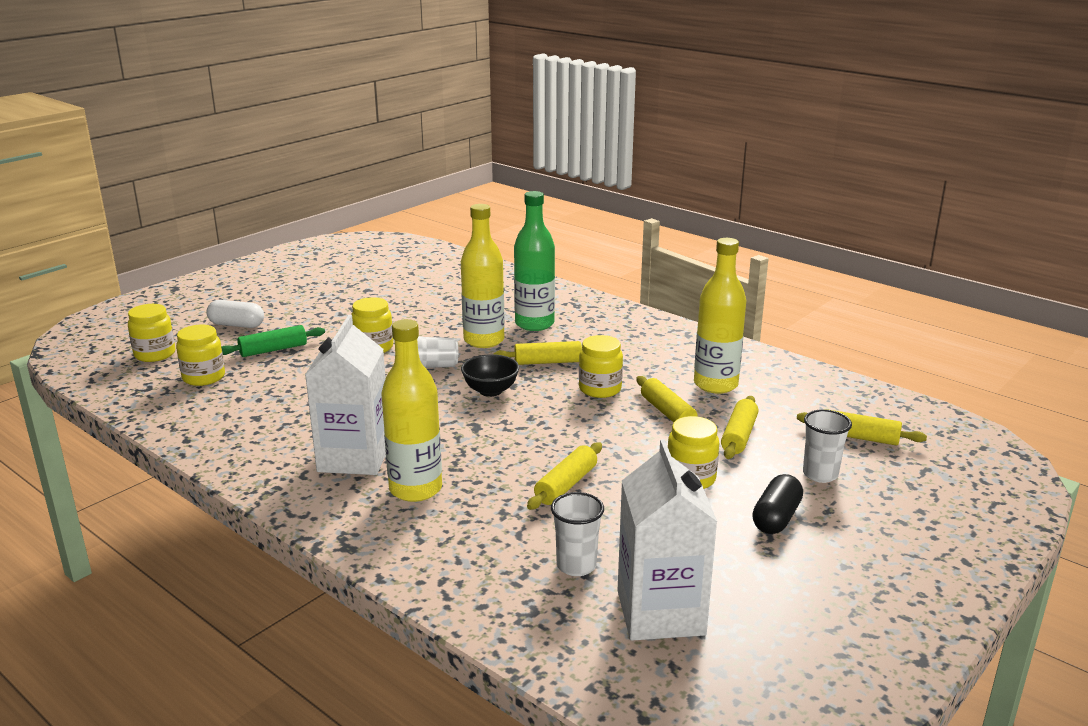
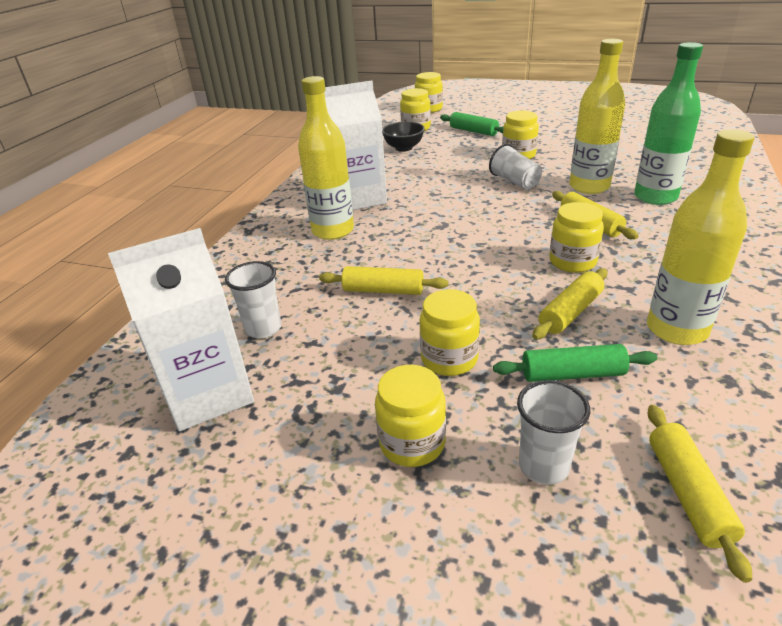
camera: 70 degrees right, 10 degrees up
(237, 325) = (492, 112): white capsule -> none
(490, 391) = (506, 214): black bowl -> black bowl (403, 148)
(738, 436) = (572, 374): yellow rolling pin -> green rolling pin
(776, 518) = (412, 443): black capsule -> yellow jar

